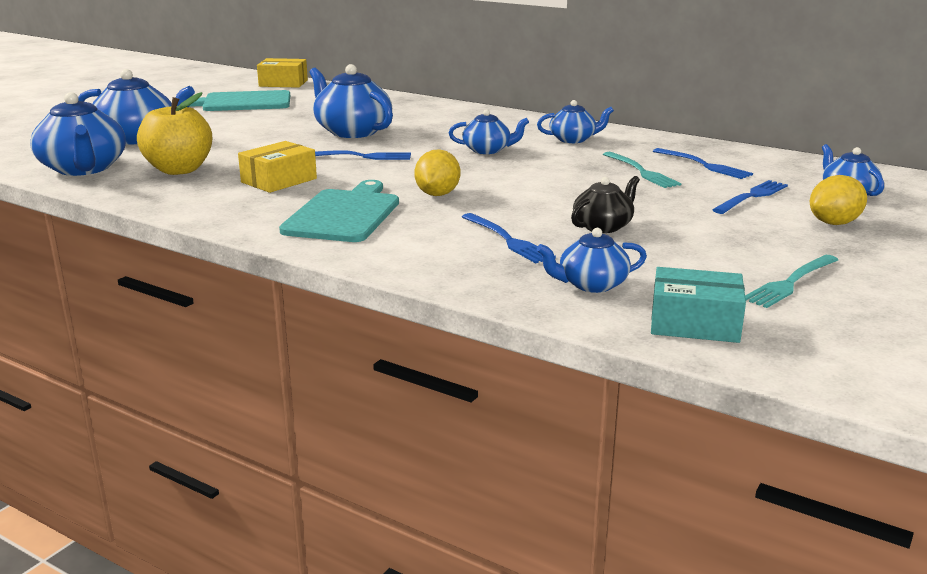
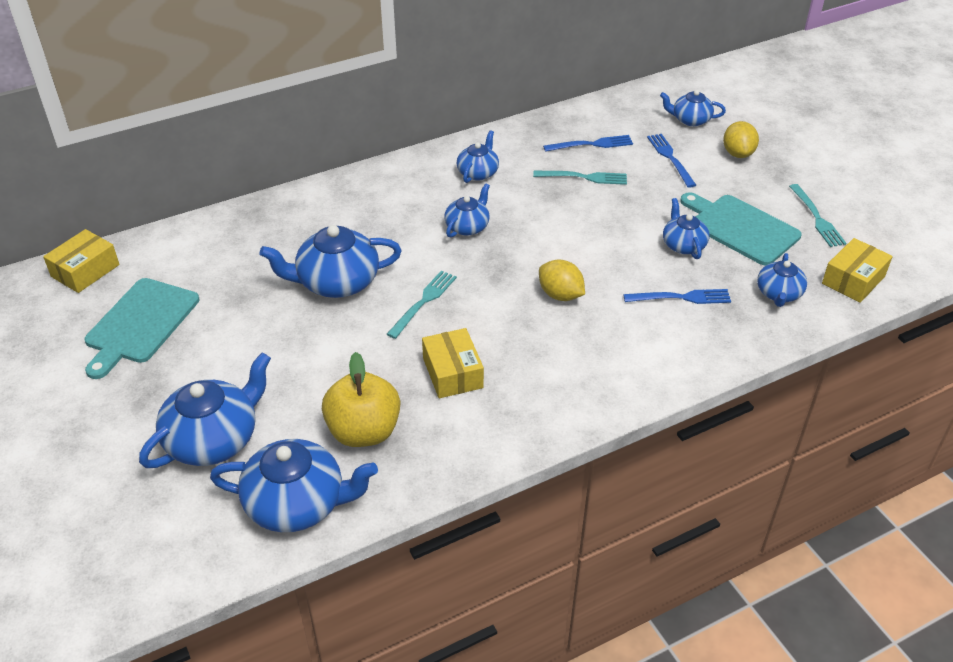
camera: 60 degrees left, 20 degrees up
(344, 214) = (571, 360): turquoise cutting board -> turquoise cutting board (741, 228)
(362, 156) = (424, 301): blue fork -> turquoise fork
(603, 226) = (683, 245): black teapot -> blue teapot
(694, 323) = (853, 280): turquoise box -> yellow box

